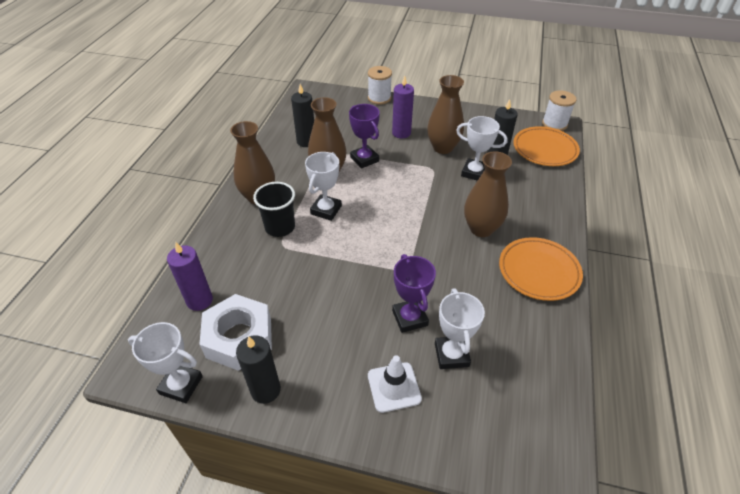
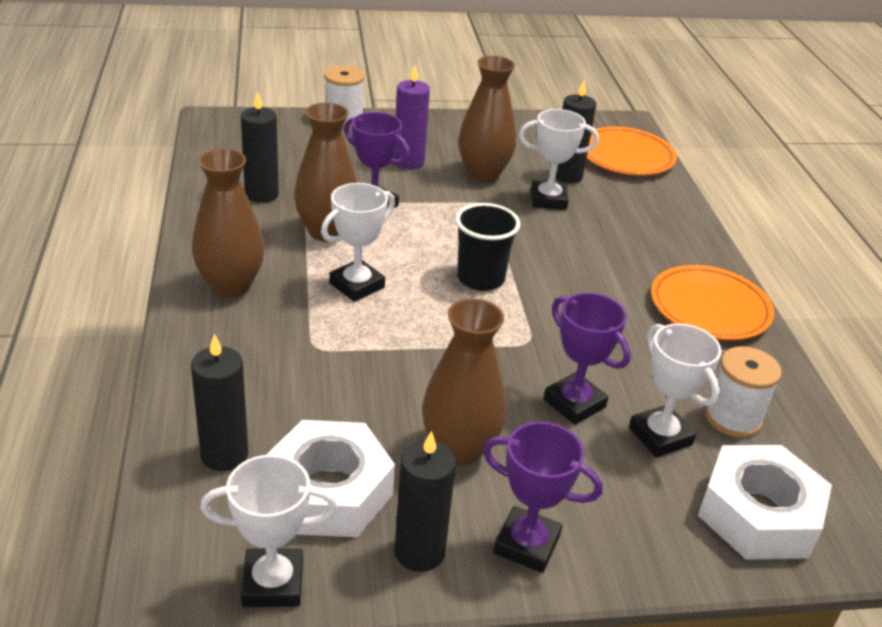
camera: 25 degrees left, 10 degrees down
(199, 300) = (224, 454): purple candle -> black candle
(280, 227) = (296, 322): black cup -> black cup (480, 278)
(326, 210) = (357, 285): white trophy -> white trophy turned 45 degrees clockwise
(327, 404) = (527, 544): none -> purple trophy
(394, 387) = (607, 496): white traffic cone -> none
(481, 228) = (602, 270): brown vase -> brown vase (459, 449)
(485, 429) = (758, 514): none -> white nut
(554, 124) = (619, 123): white spool -> white spool (732, 418)

